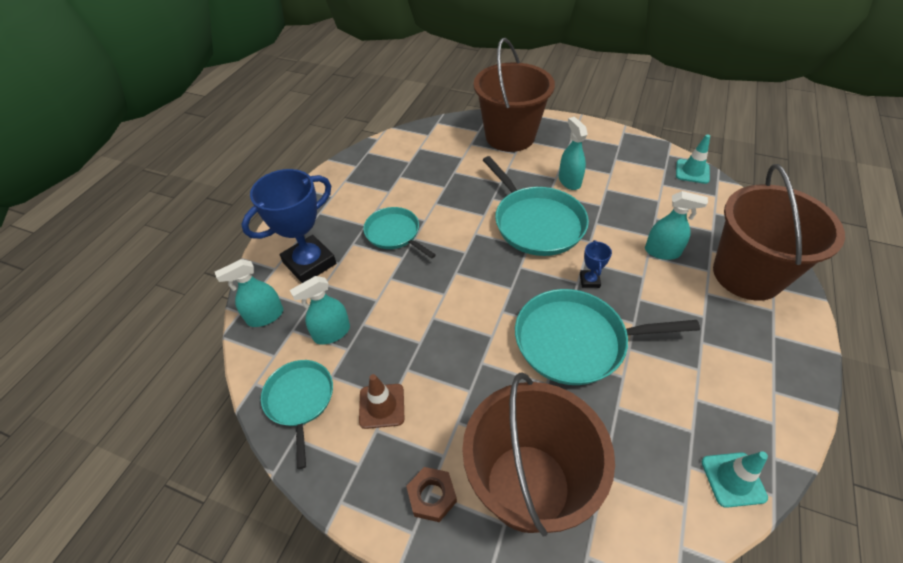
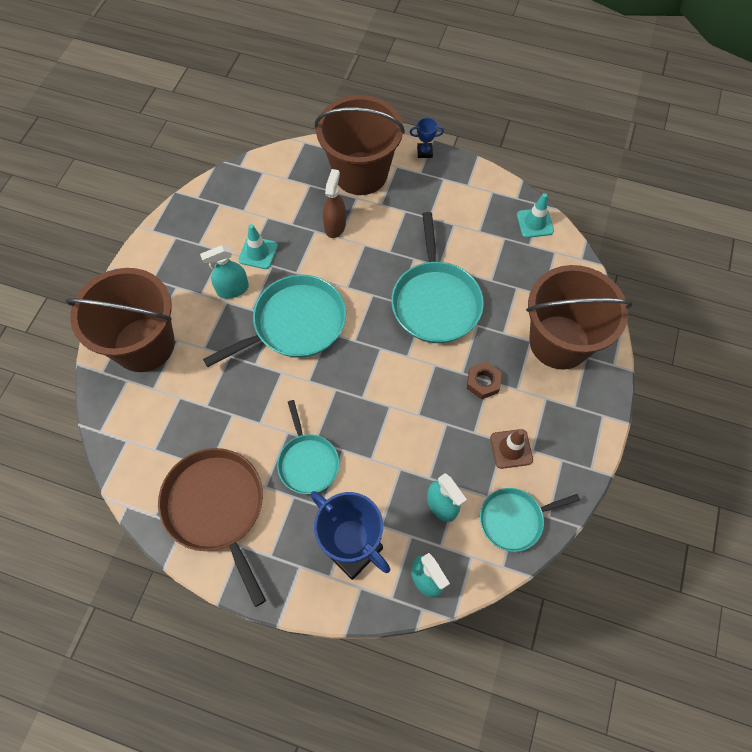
camera: 95 degrees left, 15 degrees up
(365, 182) = (216, 508): none -> brown pan
(394, 233) = (308, 462): turquoise pan -> turquoise pan turned 60 degrees counterclockwise
(432, 496) = (576, 404): brown nut -> brown nut (483, 382)
(589, 281) = (370, 285): blue trophy -> blue trophy (424, 152)
(662, 252) = (335, 226): turquoise spray bottle -> brown spray bottle
(692, 171) = (226, 183): turquoise traffic cone -> turquoise traffic cone (258, 253)

